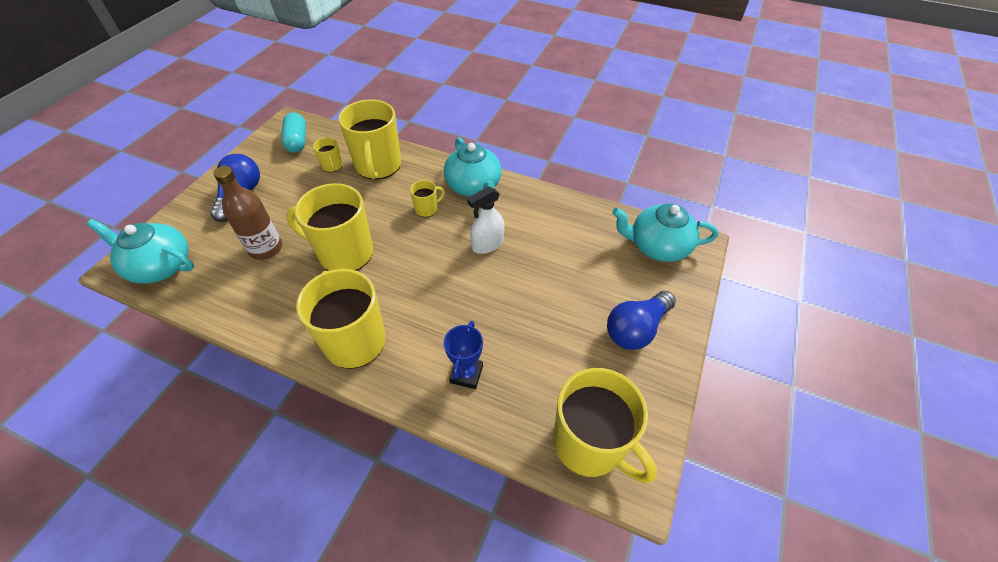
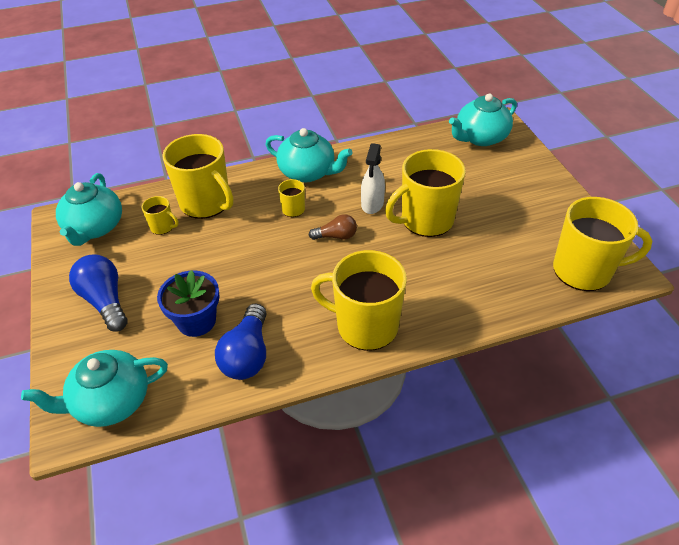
camera: 40 degrees left, 5 degrees down
(266, 248) = (196, 321): brown bottle -> blue flower pot
(297, 141) = (95, 228): turquoise capsule -> turquoise teapot
(344, 253) = (271, 279): yellow mug -> yellow mug (425, 220)
(427, 252) = (336, 236): none -> brown light bulb
(466, 374) = (468, 288): blue trophy -> none
(636, 329) = (528, 192): blue light bulb -> blue light bulb (247, 354)

